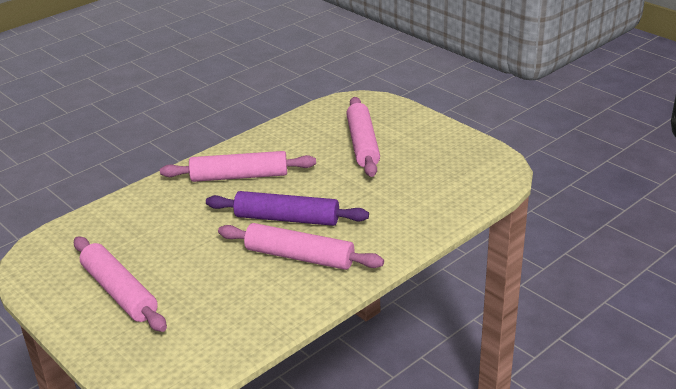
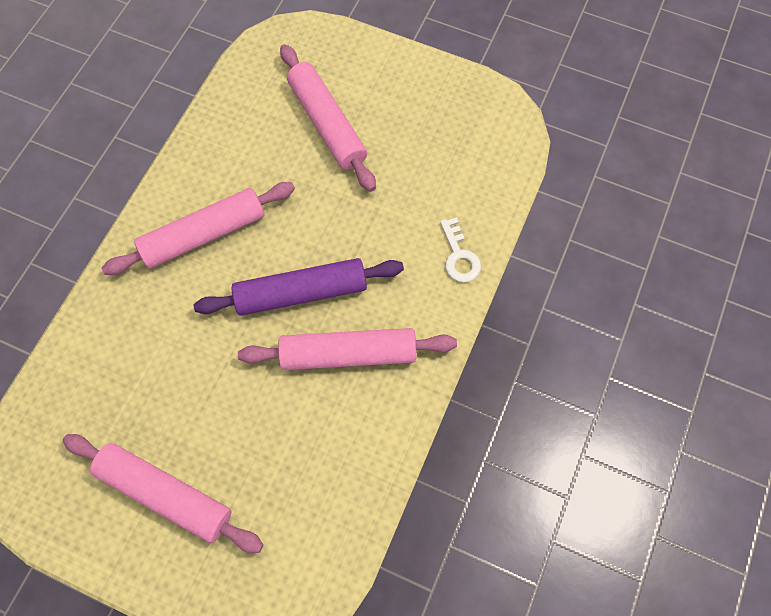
camera: 25 degrees left, 35 degrees up
(418, 228) = (459, 256): none -> white key

